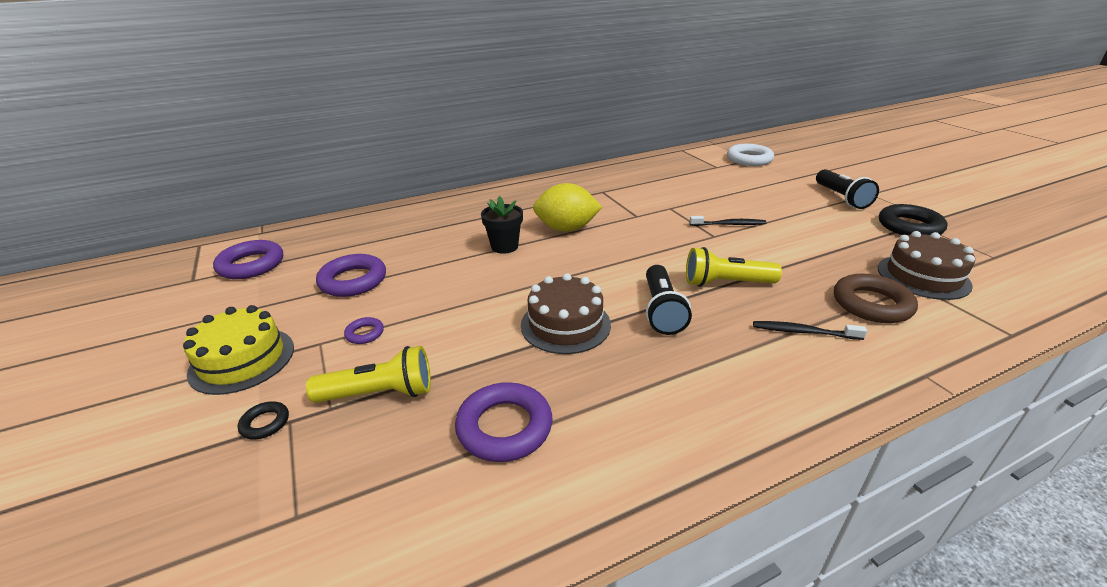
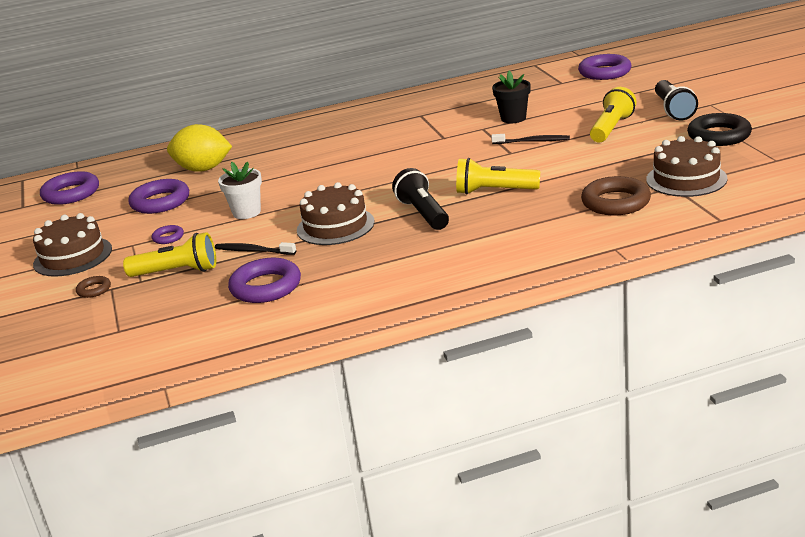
camera: 10 degrees right, 5 degrees down
(242, 360) = (73, 256): yellow cake -> brown cake
(265, 423) = (94, 290): black ring -> brown ring
(455, 300) = (246, 212): none -> white flower pot
(504, 246) = (302, 170): black flower pot -> black flower pot (513, 118)
(566, 229) = (367, 152): yellow lemon -> yellow lemon (203, 169)
(661, 310) = (423, 213): black flashlight -> black flashlight turned 150 degrees clockwise
(749, 159) = (604, 72): white ring -> purple ring
(797, 214) = (611, 128): none -> yellow flashlight
(803, 332) = (537, 224): black toothbrush -> black toothbrush (253, 251)

